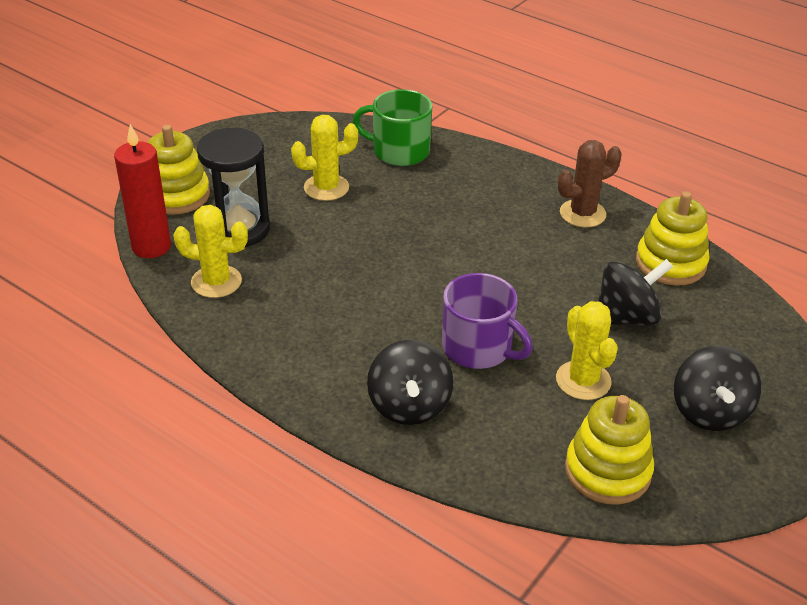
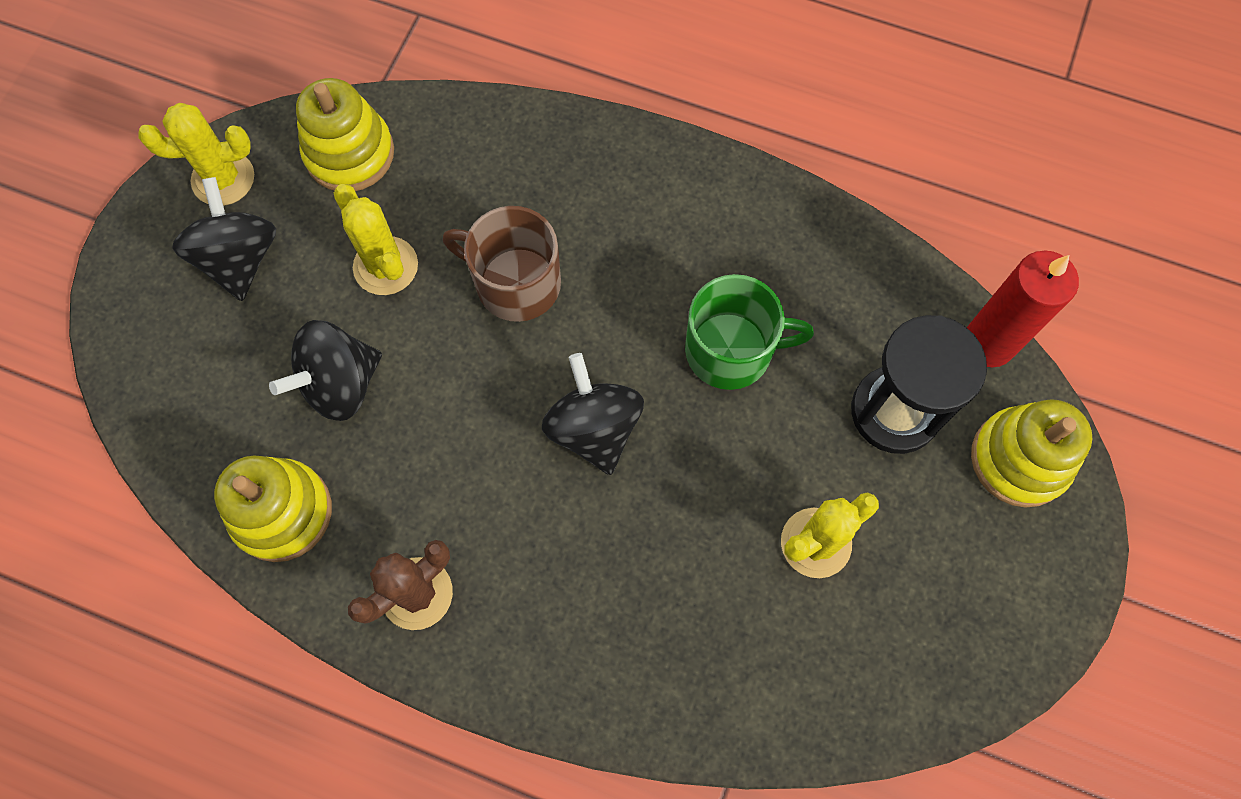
camera: 165 degrees right, 30 degrees up
(216, 282) = (871, 304): yellow cactus -> yellow cactus (223, 178)
(399, 151) = (739, 679): green mug -> green mug (731, 350)
(409, 406) = (572, 180): black spinning top -> black spinning top (594, 428)
(478, 348) = (515, 283): purple mug -> brown mug

